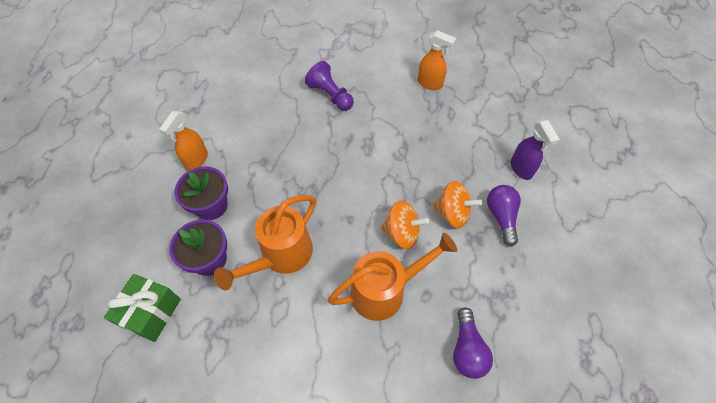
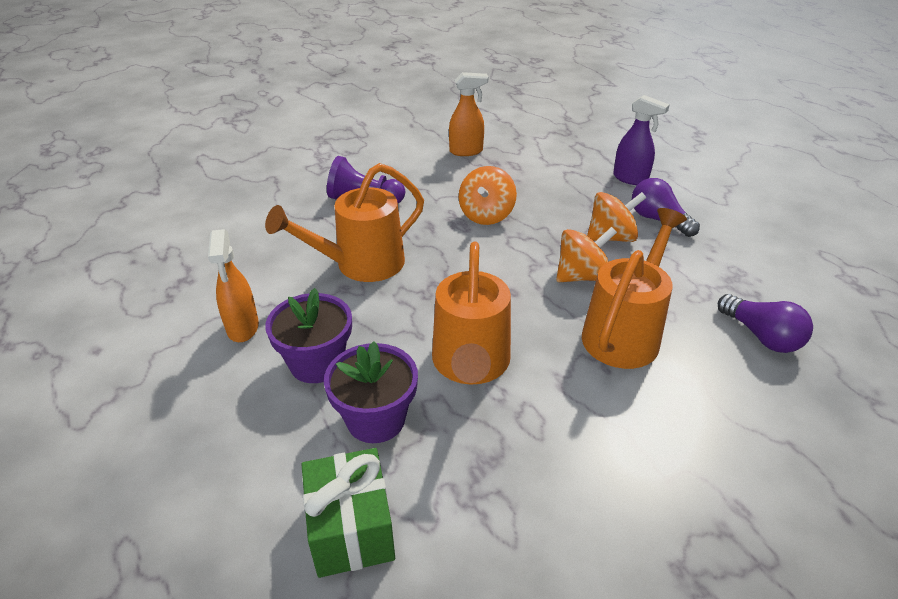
camera: 35 degrees left, 20 degrees down
(285, 149) = (360, 265): none -> orange watering can
(390, 149) = (486, 215): none -> orange spinning top

